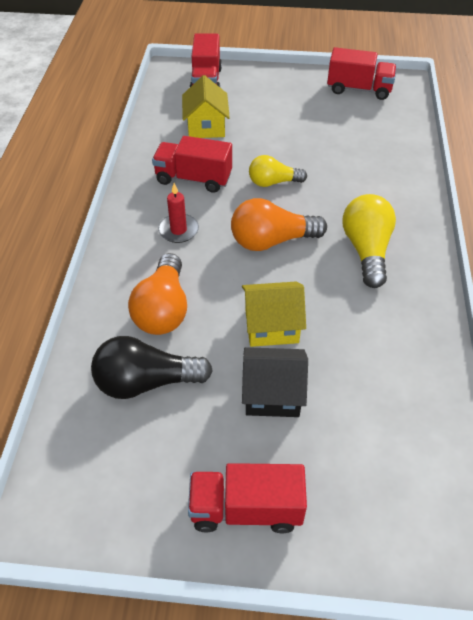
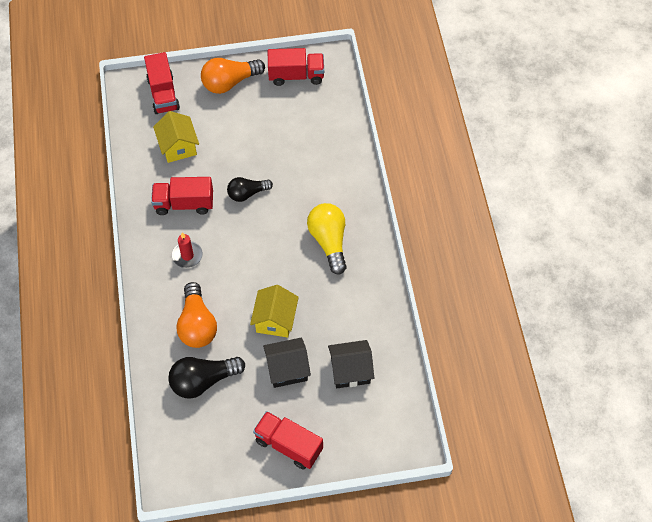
camera: 15 degrees left, 10 degrees up
(246, 509) = (288, 445): red truck -> red truck turned 45 degrees clockwise
(271, 326) = (275, 320): yellow house -> yellow house turned 60 degrees counterclockwise
(272, 241) = (259, 249): orange light bulb -> orange light bulb (230, 82)
(273, 182) = (247, 193): yellow light bulb -> black light bulb
(368, 418) = (350, 370): none -> black house

